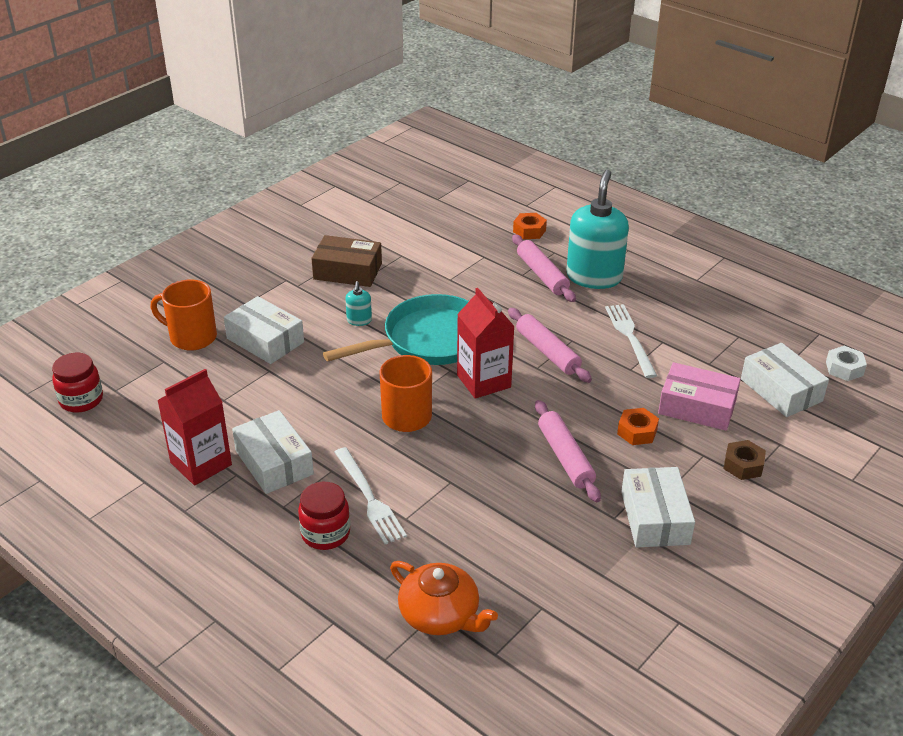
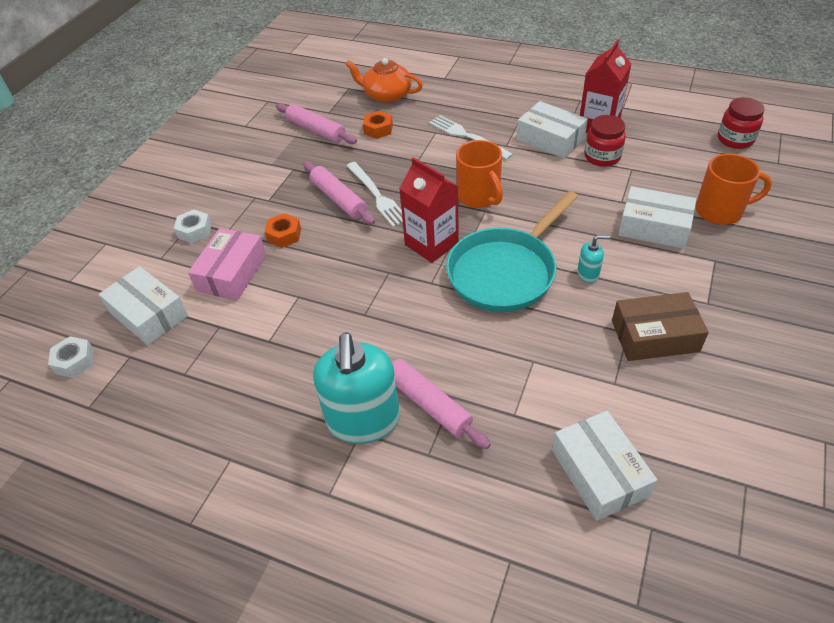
camera: 165 degrees right, 10 degrees up
(325, 533) = (480, 112): red jar -> red jar (602, 157)
(359, 320) = (588, 274): turquoise soap dispenser -> turquoise soap dispenser turned 105 degrees clockwise
(529, 231) = (478, 491): orange nut -> orange nut (378, 129)
(547, 352) = (384, 292): pink rolling pin -> pink rolling pin (316, 130)
(630, 337) = (304, 335): white fork -> white fork (377, 196)
(655, 518) = (264, 176): white box -> white box (599, 472)
(697, 407) = (232, 273): pink box -> pink box turned 75 degrees counterclockwise
(743, 465) = (194, 231): brown nut -> white nut

